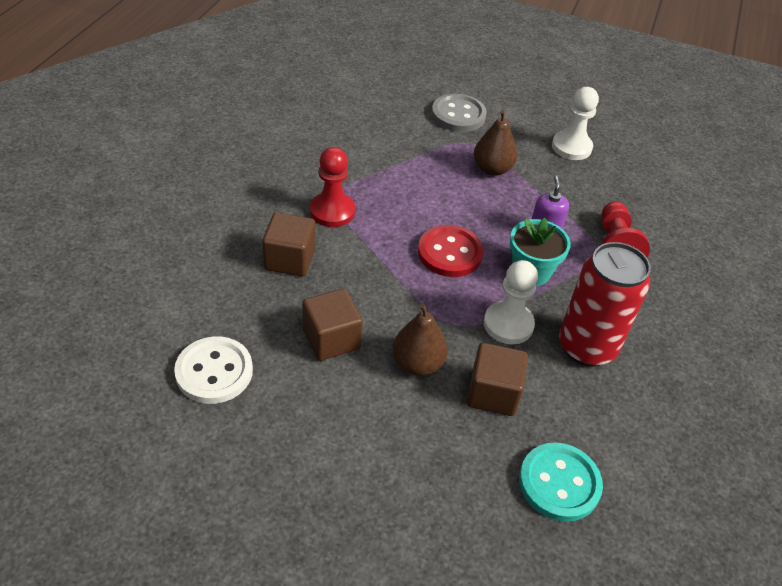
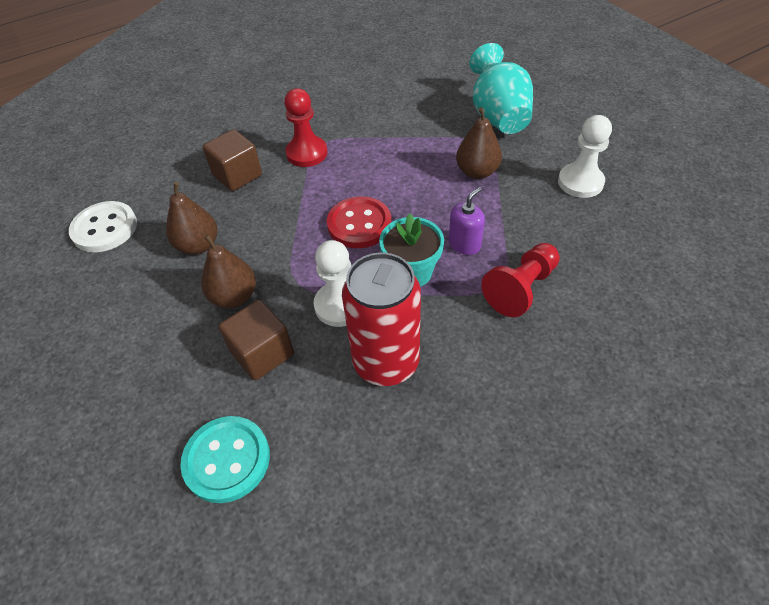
camera: 45 degrees right, 5 degrees up
(331, 339) = (198, 245): brown cube -> brown pear
(458, 115) = (498, 116): grey button -> turquoise vase

